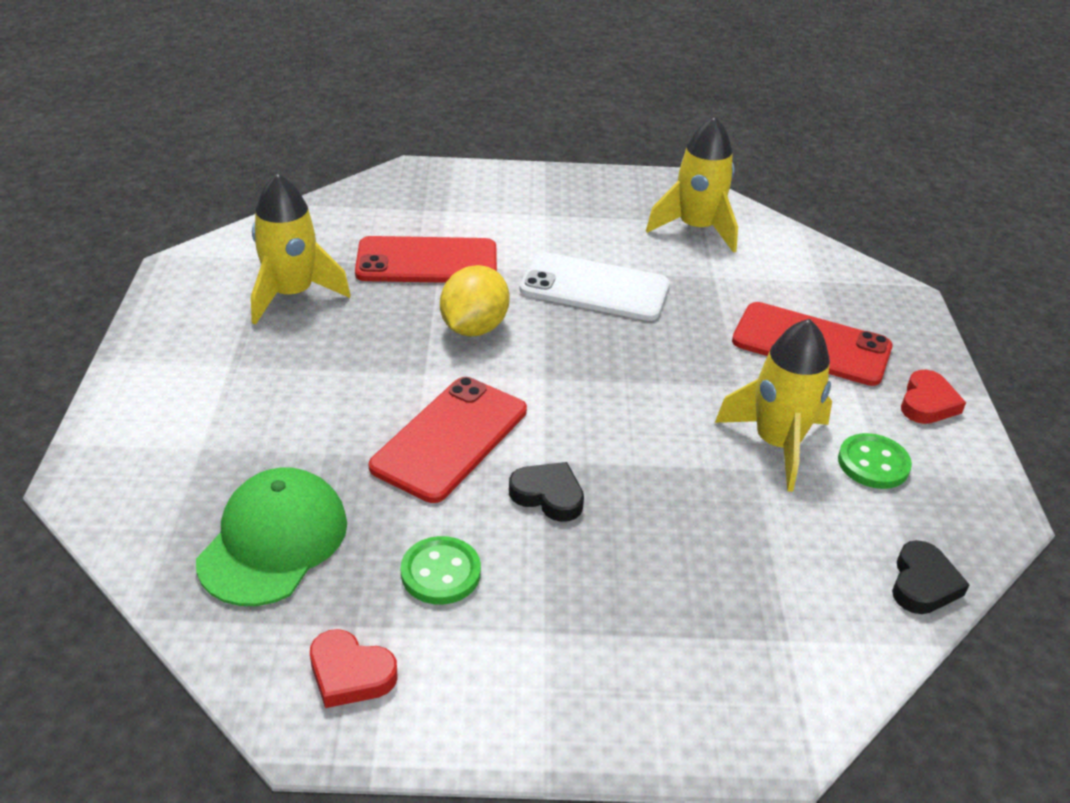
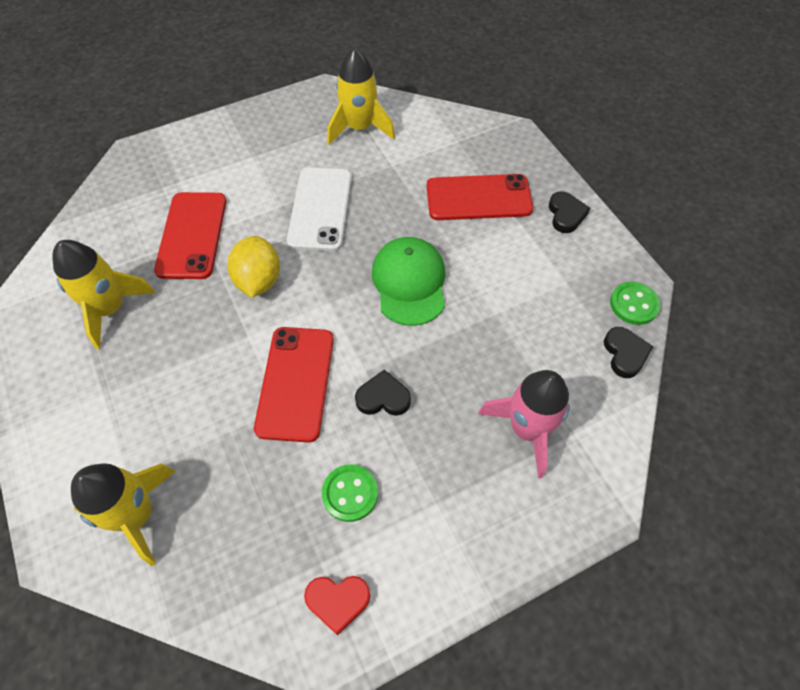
camera: 25 degrees left, 20 degrees up
(273, 541) = (226, 527): green cap -> green cap (409, 283)
(427, 261) = (192, 235): red phone -> red phone turned 60 degrees counterclockwise
(594, 288) = (320, 209): white phone -> white phone turned 75 degrees counterclockwise
(721, 606) = (527, 429): none -> pink rocket
(777, 444) = (497, 288): yellow rocket -> yellow rocket (137, 515)
(873, 463) = (558, 277): green button -> green button (634, 304)
(927, 403) = (566, 215): red heart -> black heart

